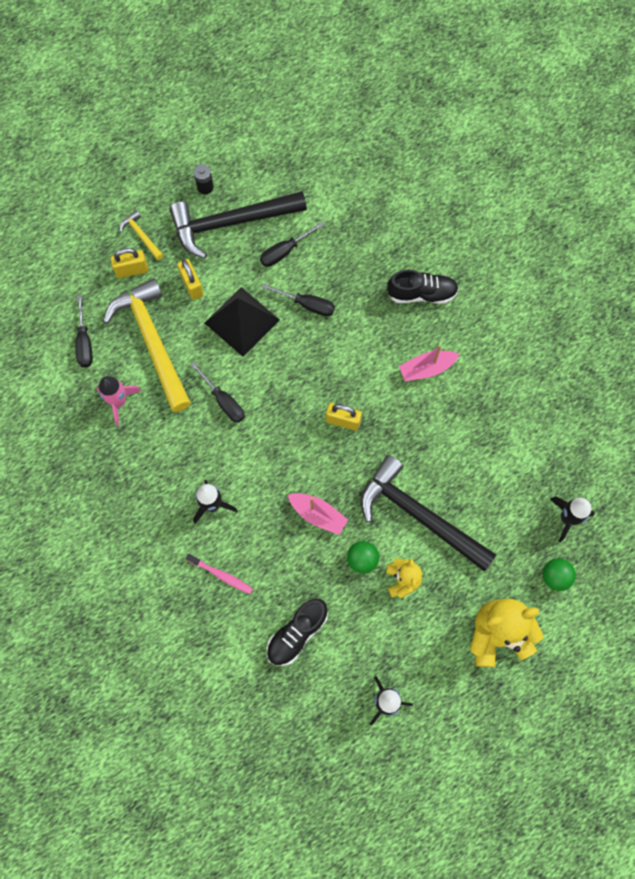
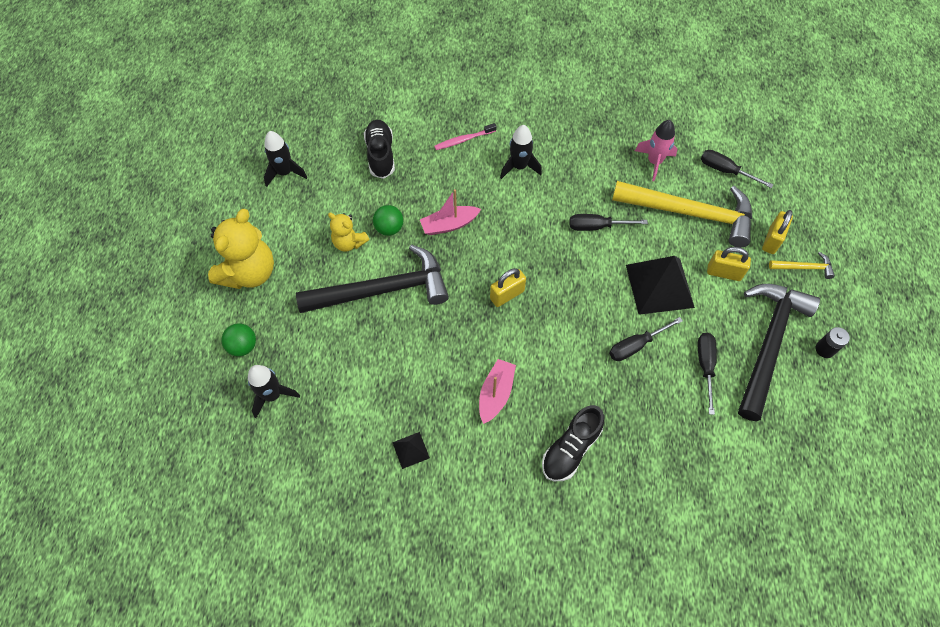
camera: 130 degrees right, 10 degrees down
(515, 391) = (411, 450): none -> black pyramid

